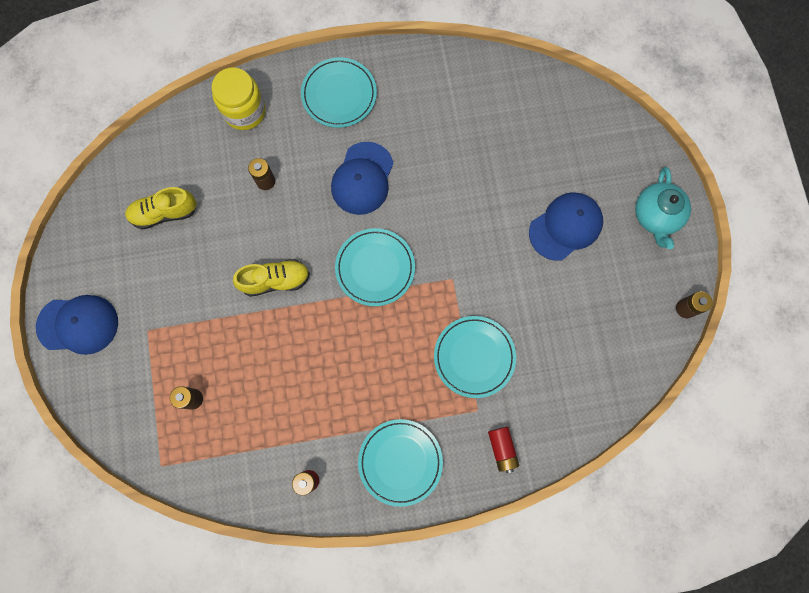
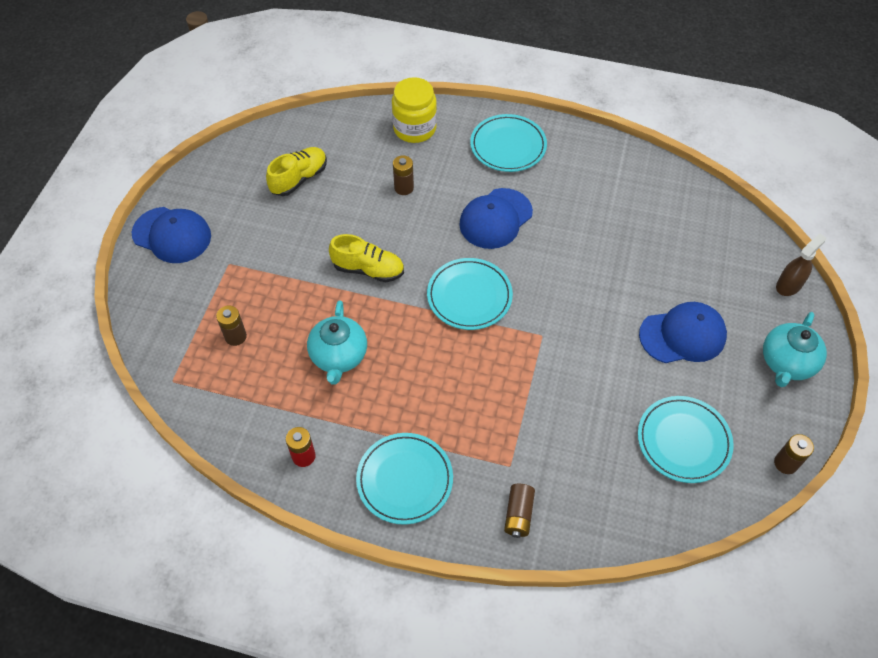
camera: 25 degrees right, 20 degrees down
(164, 213) = (299, 179): yellow shoe -> yellow shoe turned 120 degrees clockwise
(292, 377) = (339, 356): none -> turquoise teapot
(474, 357) = (530, 414): turquoise plate -> turquoise plate (683, 441)
(502, 449) = (518, 514): red battery -> brown battery
(632, 139) = (789, 285): none -> brown spray bottle

